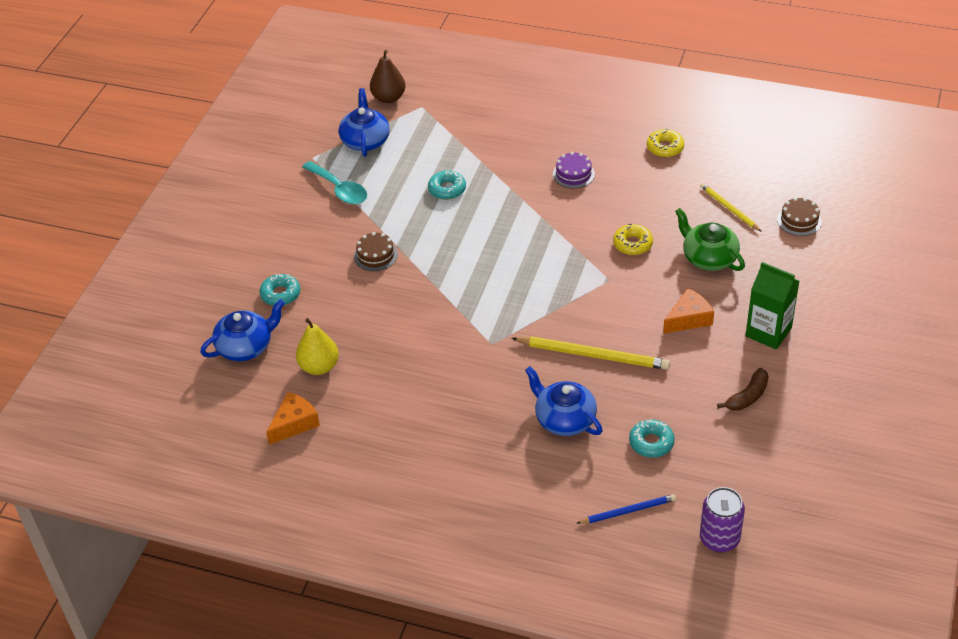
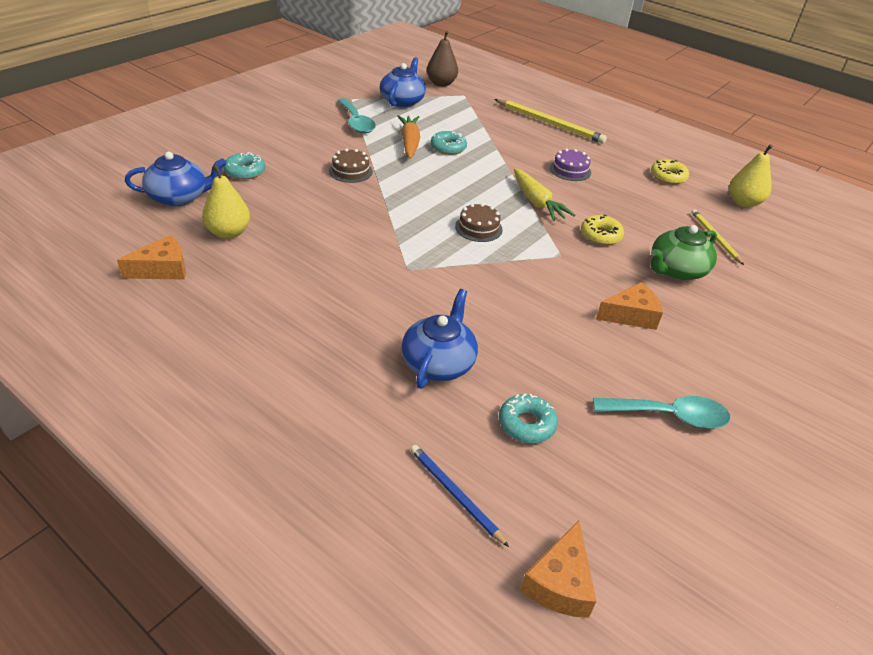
camera: 15 degrees right, 5 degrees down
(407, 197) = (409, 143): none -> orange carrot
(562, 227) = (537, 202): none -> yellow carrot
(564, 419) = (438, 362): blue teapot -> blue teapot turned 45 degrees clockwise
(593, 355) = (507, 313): yellow pencil -> yellow pencil (550, 123)
(628, 511) = (455, 494): blue pencil -> blue pencil turned 135 degrees counterclockwise
(708, 258) = (676, 270): green teapot -> green teapot turned 105 degrees counterclockwise
(719, 539) = (559, 583): purple can -> orange cheese
(741, 155) = (743, 202): none -> yellow pear
(747, 396) = (669, 416): brown banana -> turquoise spoon
(768, 332) = (720, 358): green carton -> none
(799, 220) = (789, 269): brown cake -> brown cake (478, 228)

